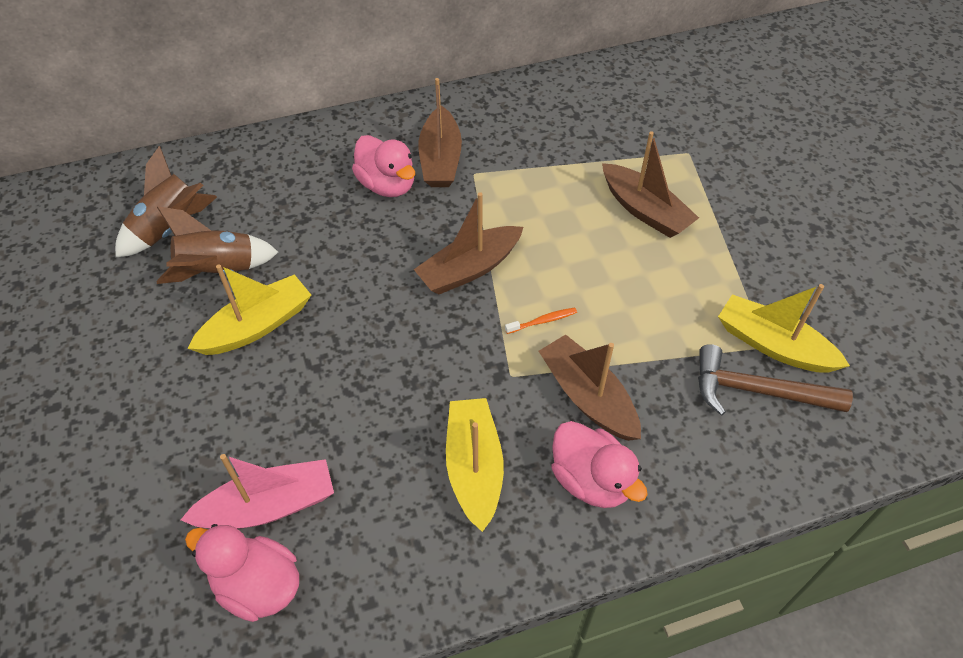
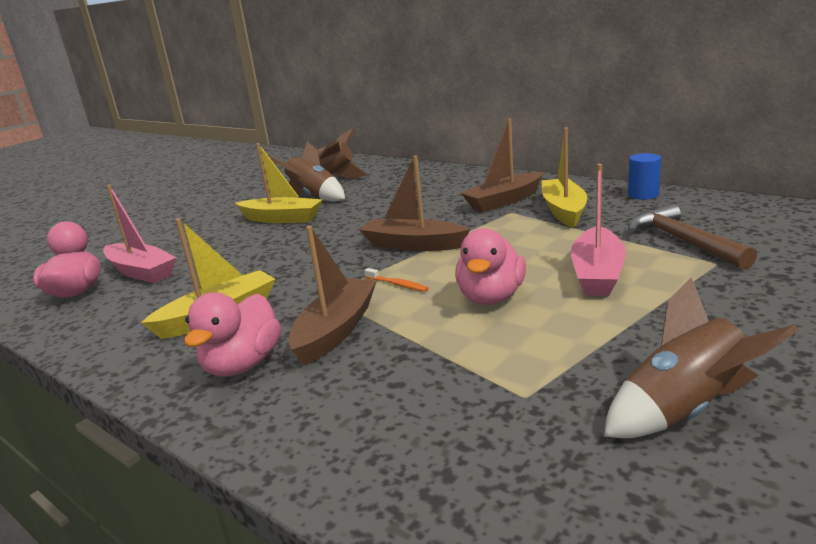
camera: 60 degrees right, 30 degrees down
(387, 185) = (451, 199): pink duck -> pink duck (491, 297)
(536, 90) = (643, 195): none -> blue cylinder
(645, 210) = (597, 274): brown boat -> pink boat
(757, 391) = (450, 414): brown hammer -> brown hammer (683, 241)
(773, 345) = (533, 400): yellow boat -> yellow boat (563, 210)
(829, 292) = (684, 410): none -> brown rocket

